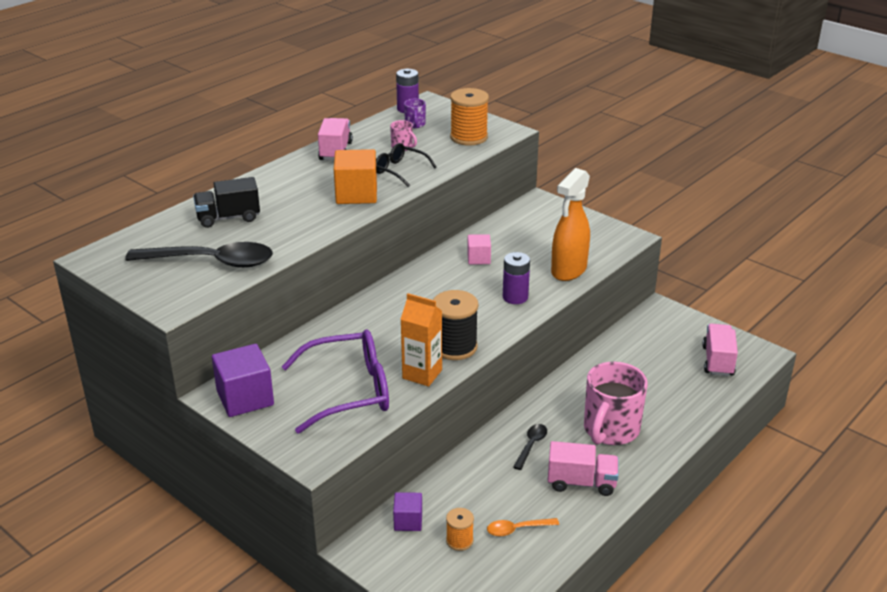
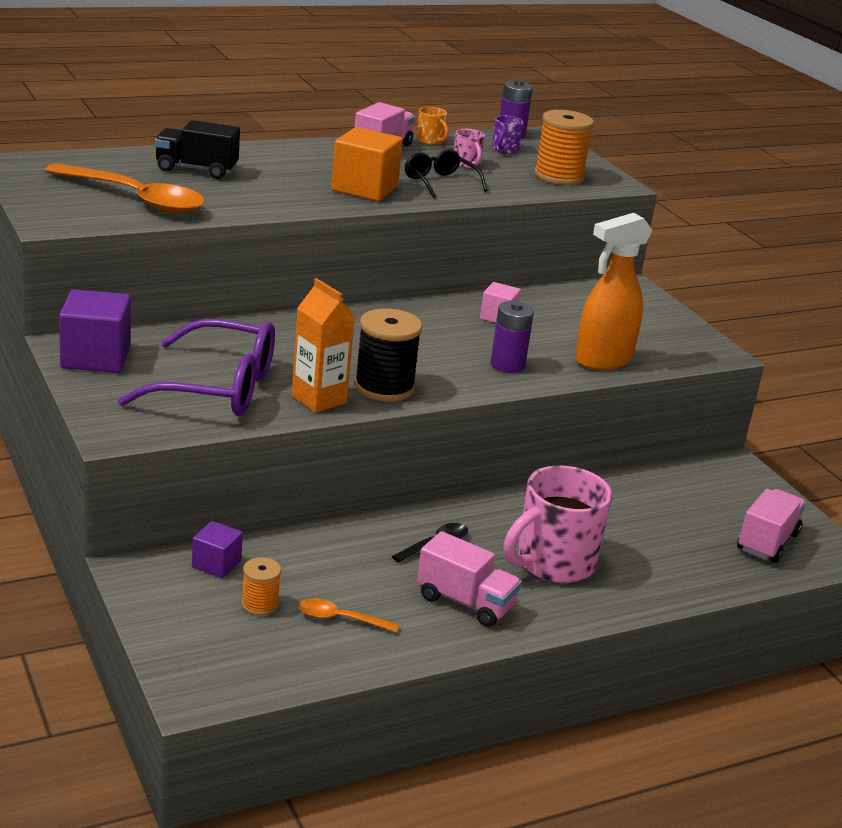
camera: 20 degrees right, 5 degrees down
(211, 262) = (135, 199): black spoon -> orange spoon
(361, 133) = (430, 141): none -> orange mug

